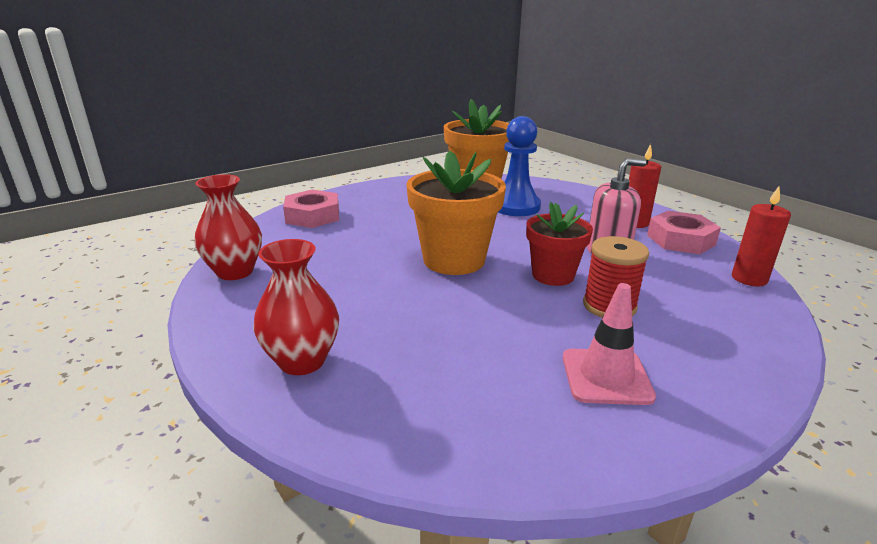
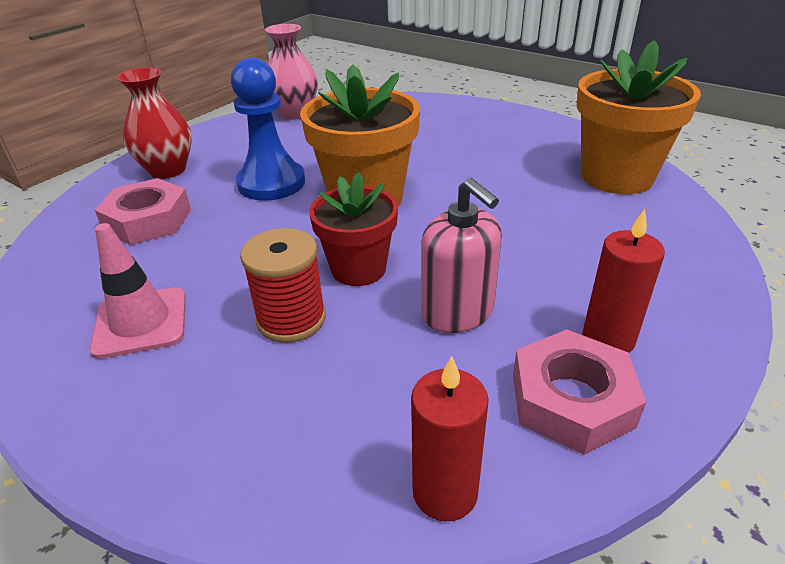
camera: 75 degrees right, 10 degrees up
(235, 272) = (294, 113): red vase -> pink vase
(313, 216) = (426, 111): pink nut -> pink nut (148, 220)
(515, 206) = (566, 216): blue pawn -> blue pawn (271, 183)

